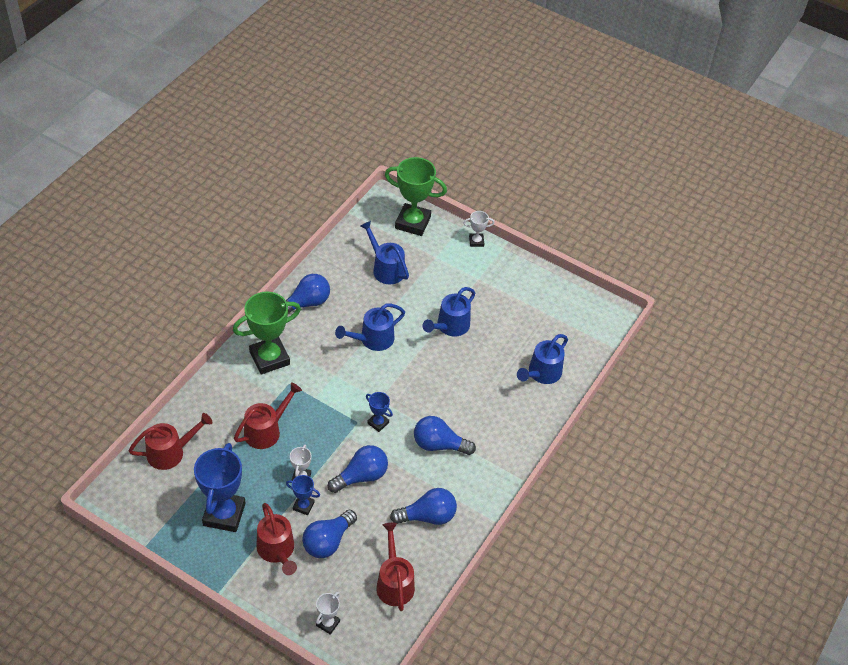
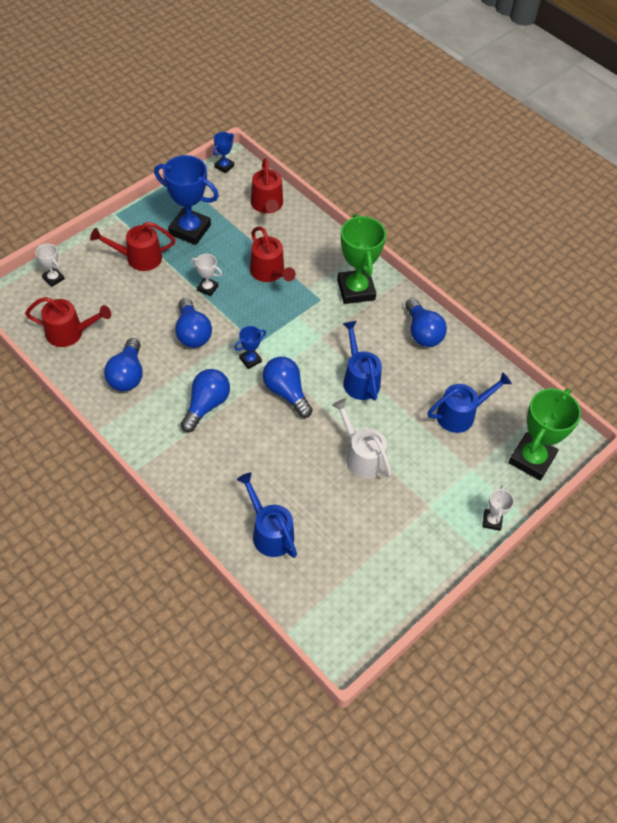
camera: 105 degrees right, 5 degrees up
(303, 506) = (177, 284): blue trophy -> blue trophy (224, 166)
(328, 541) = (133, 294): blue light bulb -> blue light bulb (286, 392)
(450, 326) = (361, 456): blue watering can -> white watering can

